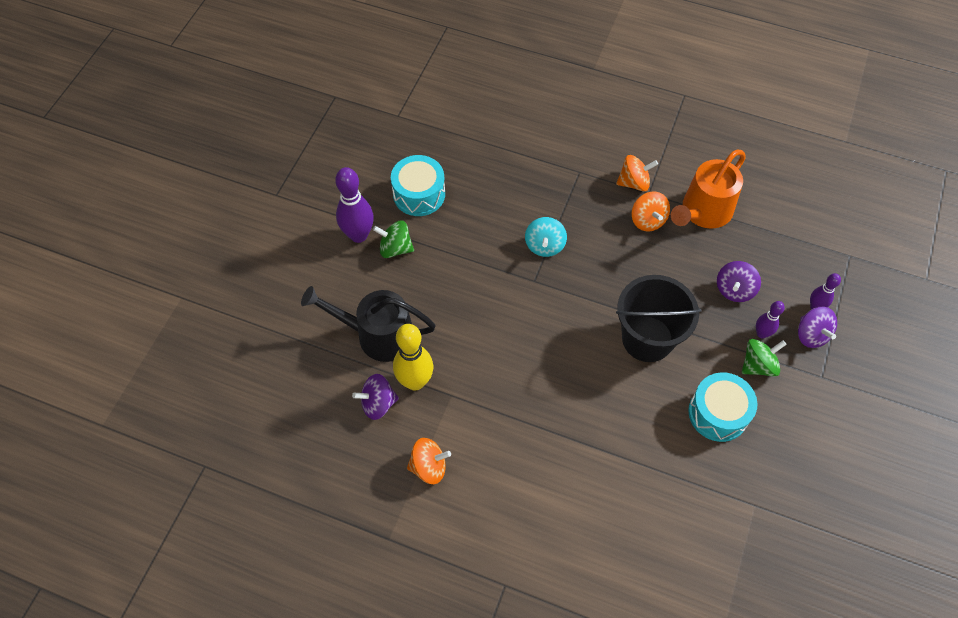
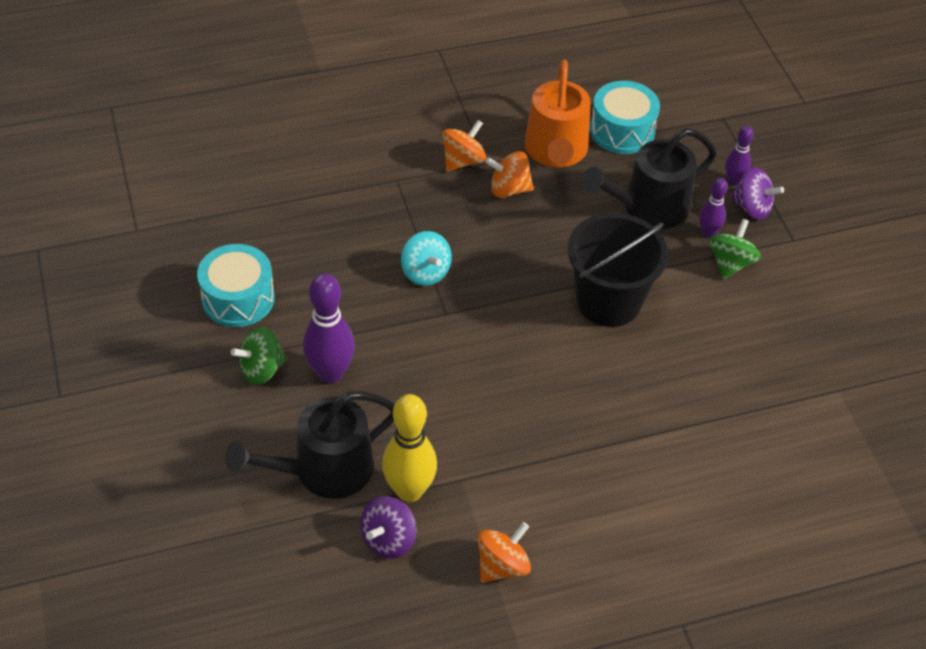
camera: 40 degrees left, 10 degrees down
(358, 235) = (205, 380): purple bowling pin -> purple bowling pin (330, 373)
(647, 220) = (509, 189): orange spinning top -> orange spinning top turned 150 degrees clockwise
(718, 413) = (734, 329): turquoise drum -> turquoise drum (622, 130)
(734, 289) = (648, 207): purple spinning top -> black watering can

